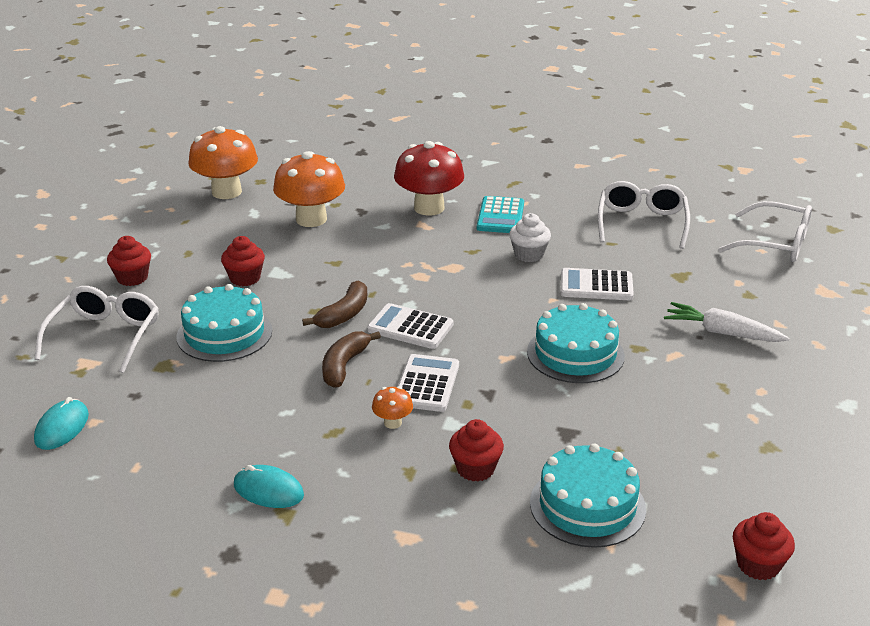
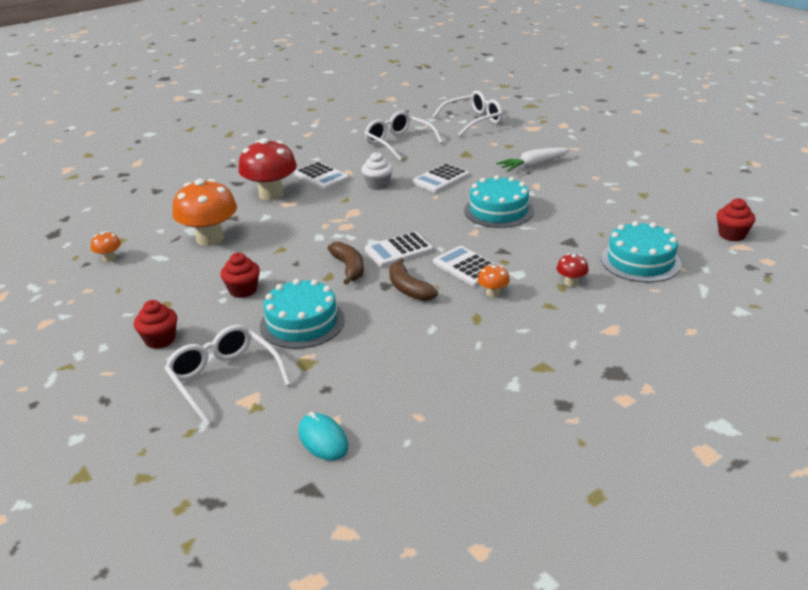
camera: 50 degrees left, 0 degrees up
(226, 192) = (109, 258): orange mushroom -> orange mushroom, size x0.45
(268, 490) = (511, 365): turquoise mouse -> none
(475, 469) = (571, 282): red cupcake -> red mushroom
(500, 216) = (321, 177): turquoise calculator -> white calculator

